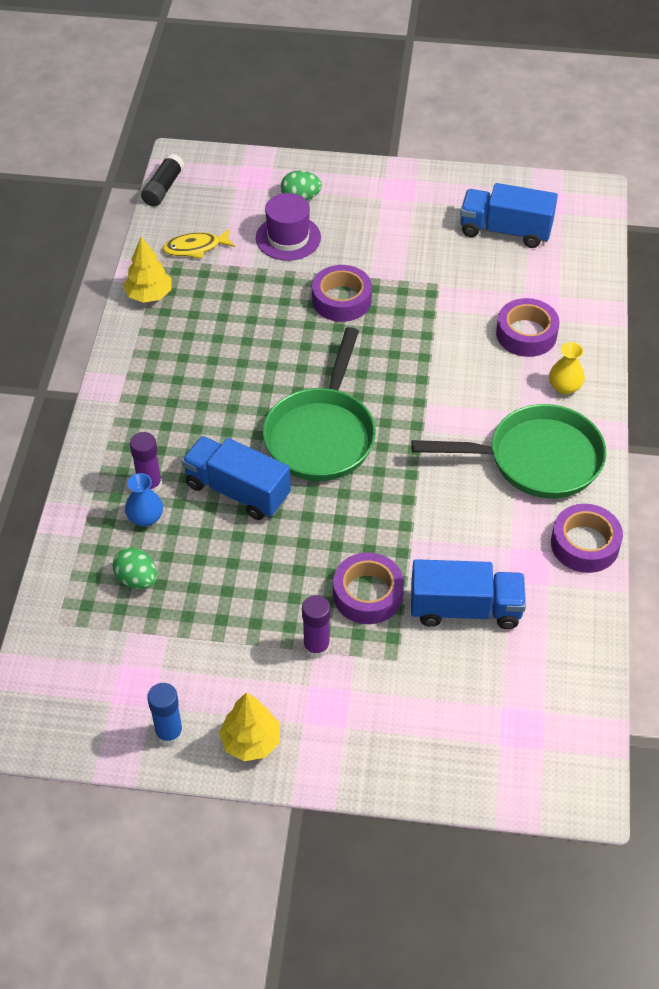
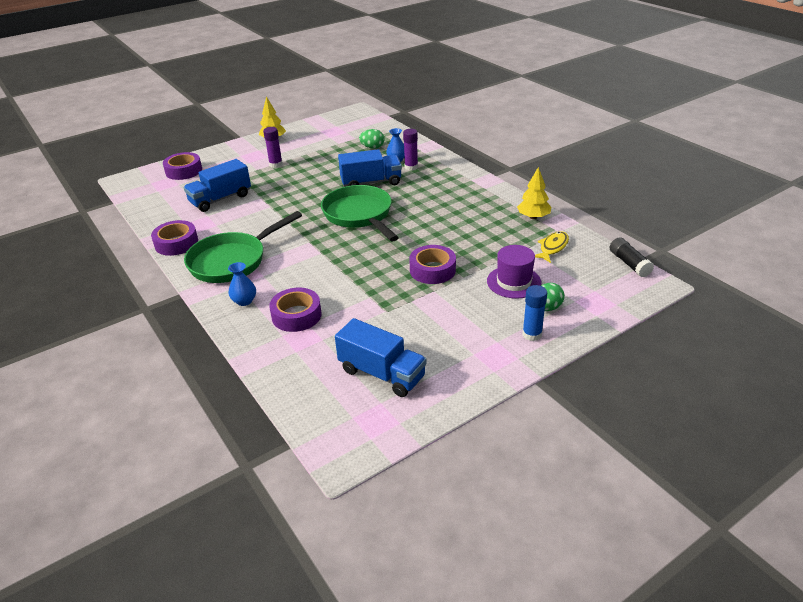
camera: 140 degrees right, 15 degrees down
(169, 733) = (305, 129): blue glue stick -> blue glue stick (532, 334)
(367, 594) = (271, 184): purple tape -> purple tape (184, 171)
(505, 231) = (382, 373): blue truck -> blue truck turned 60 degrees clockwise
(564, 387) = (244, 301): yellow vase -> blue vase

